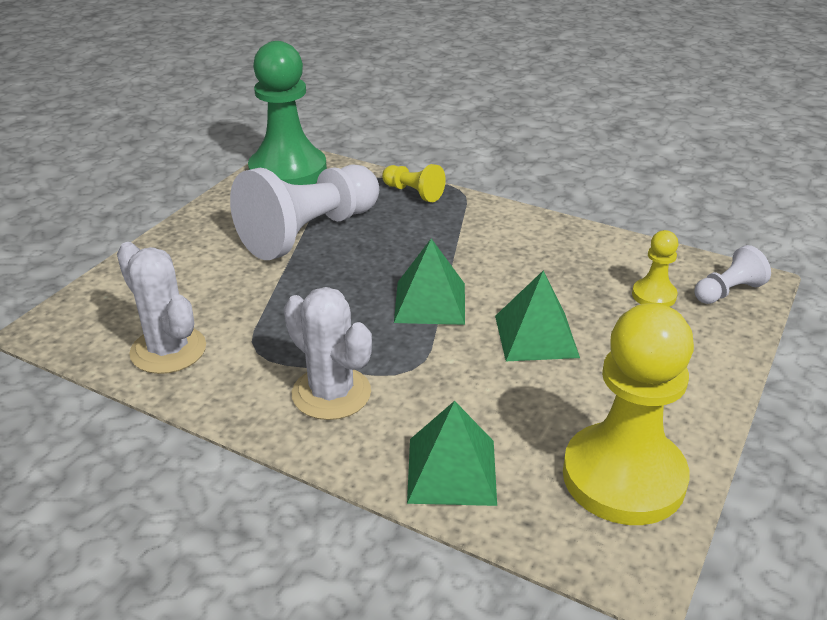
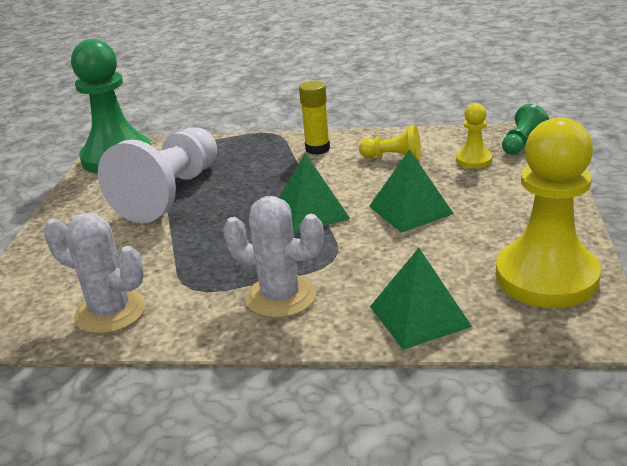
camera: 20 degrees left, 5 degrees down
(413, 193) = (237, 144): yellow pawn -> yellow pawn (393, 158)
(491, 224) = (317, 149): none -> yellow glue stick
(727, 291) = (522, 143): white pawn -> green pawn

